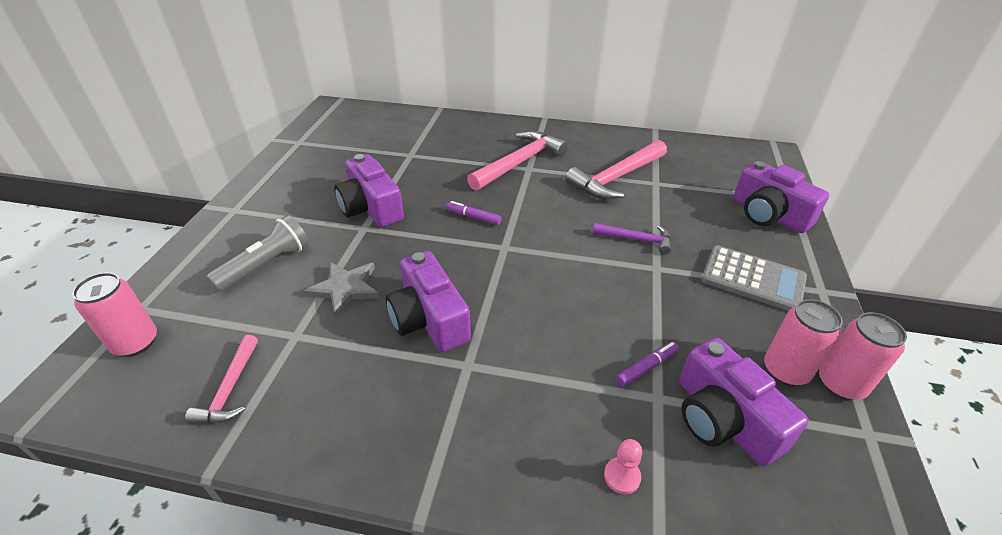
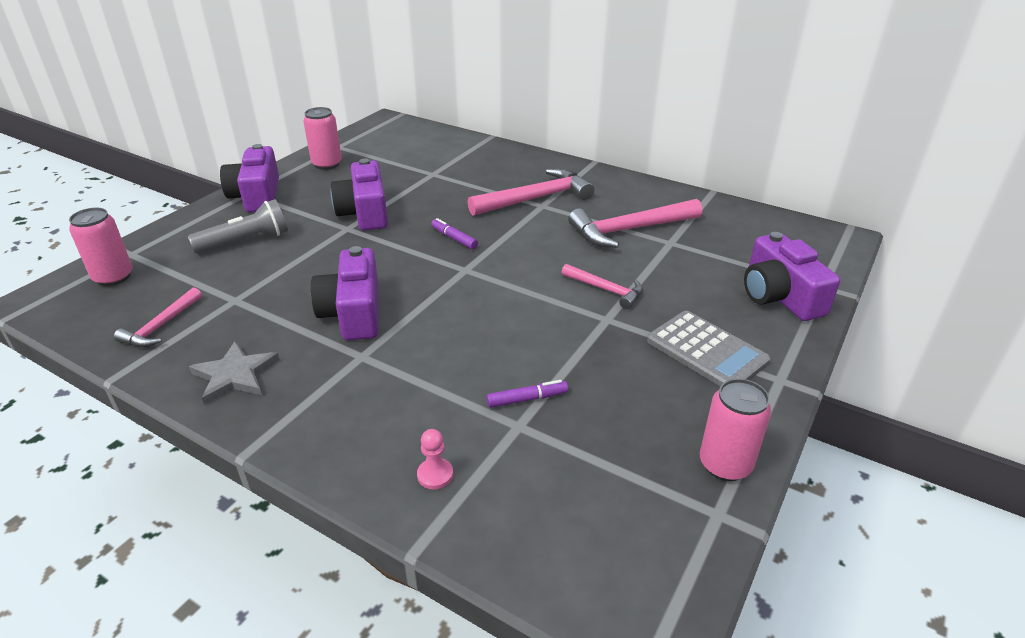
camera: 20 degrees right, 5 degrees down
(345, 289) = (298, 273): grey star -> grey star (235, 375)
(636, 240) = (605, 290): purple hammer -> pink hammer
(723, 419) = (570, 459): purple camera -> purple camera (257, 196)
(785, 370) = (672, 437): pink can -> pink can (327, 164)

